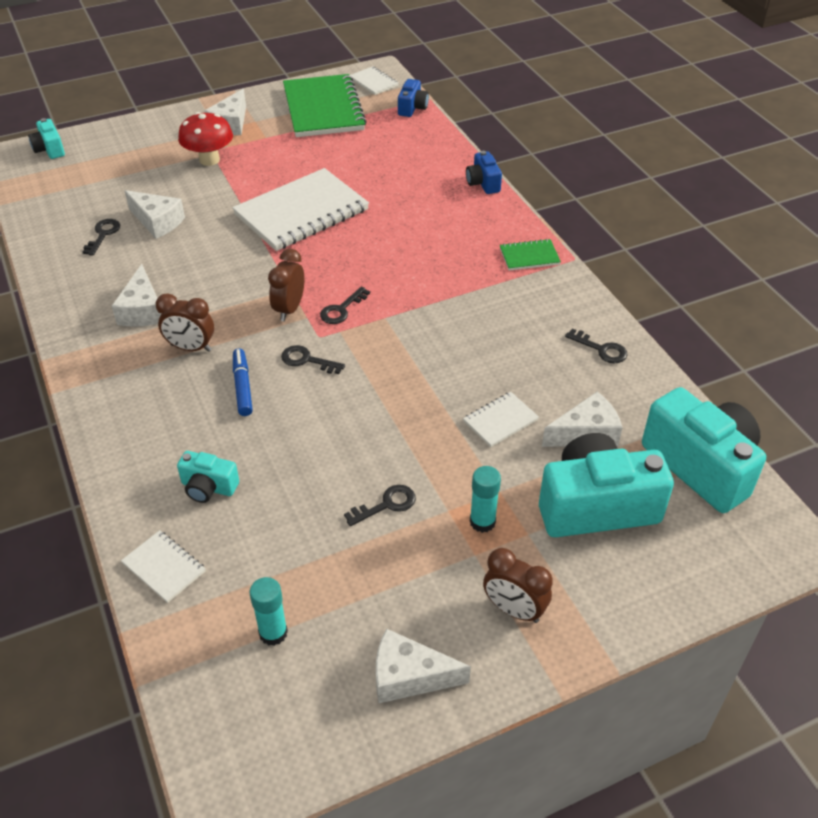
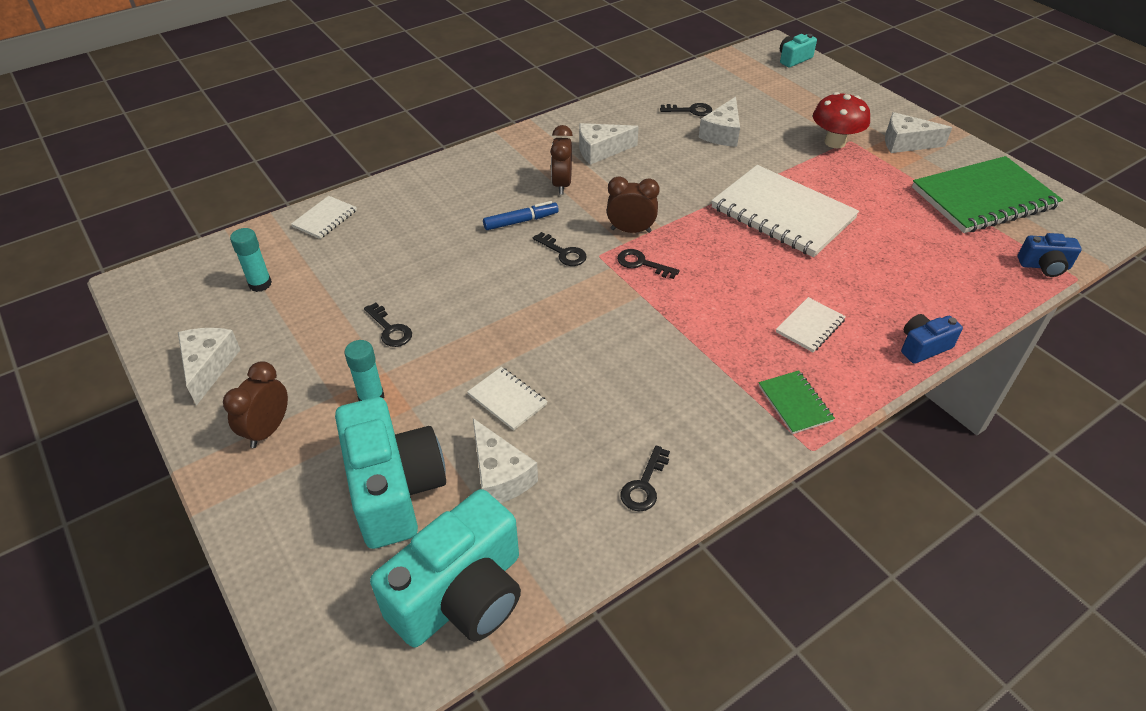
camera: 80 degrees right, 0 degrees up
(208, 487) = (404, 224): turquoise camera -> none
(307, 360) = (563, 253): black key -> black key turned 120 degrees clockwise
(374, 82) = (1074, 227): white notebook -> white notebook (810, 326)

